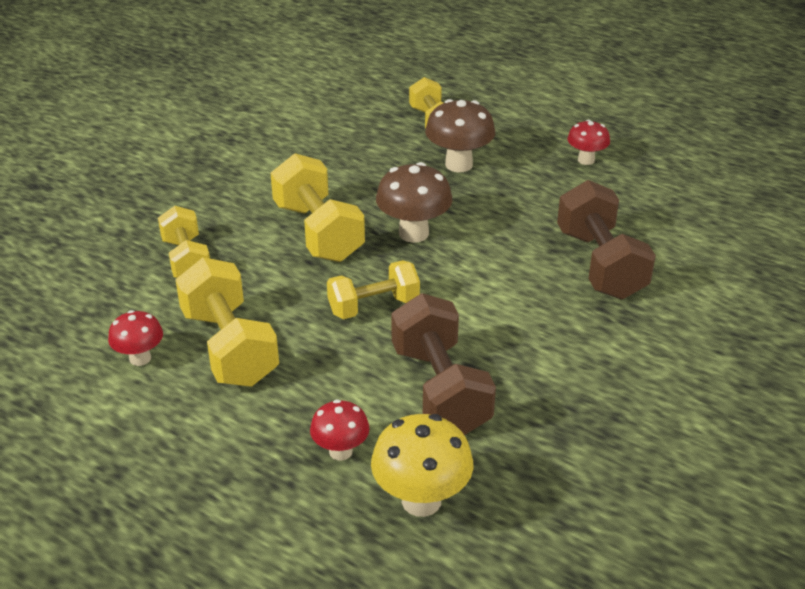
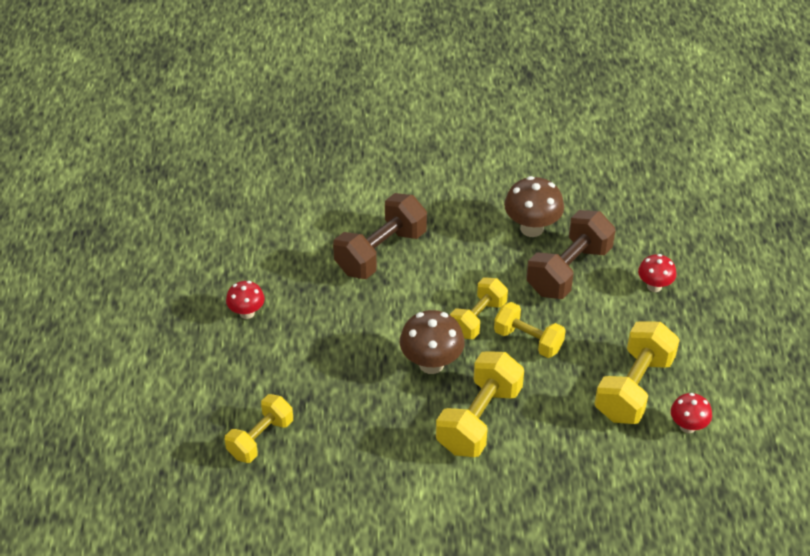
camera: 125 degrees left, 10 degrees up
(186, 260) = (580, 475): yellow dumbbell -> yellow dumbbell (477, 319)
(421, 501) = (650, 238): yellow mushroom -> none
(459, 165) = (316, 386): brown mushroom -> brown mushroom (531, 228)

